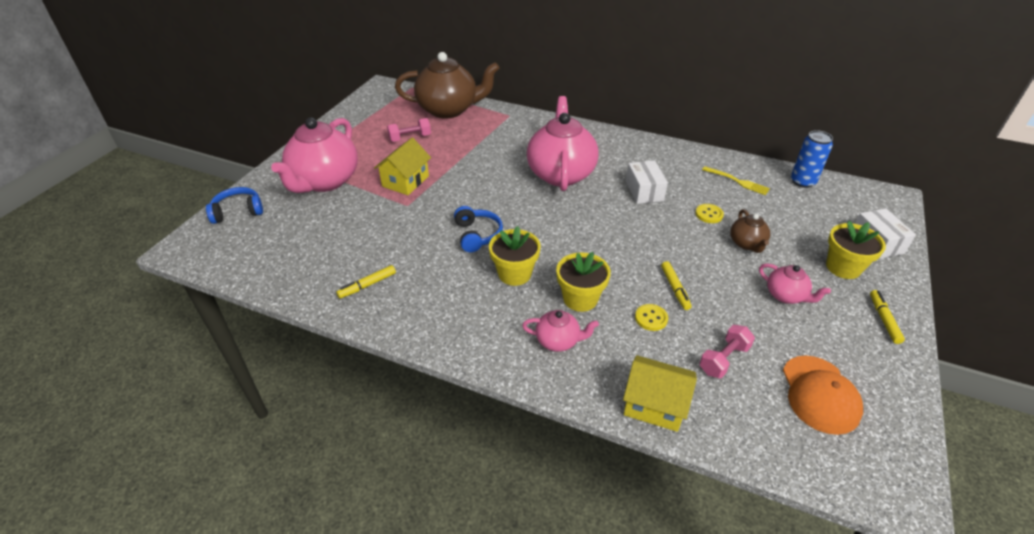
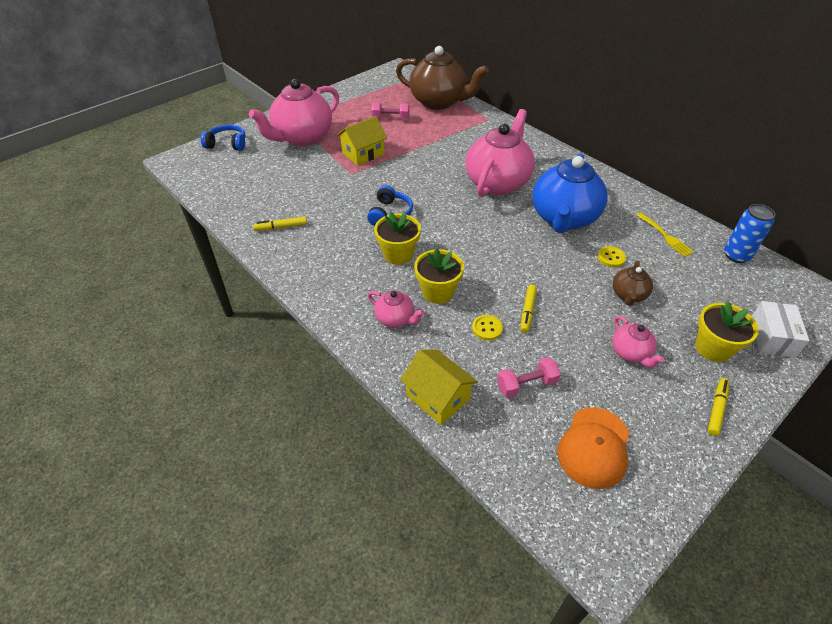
camera: 25 degrees right, 5 degrees up
(644, 191) = (563, 218): white box -> blue teapot

